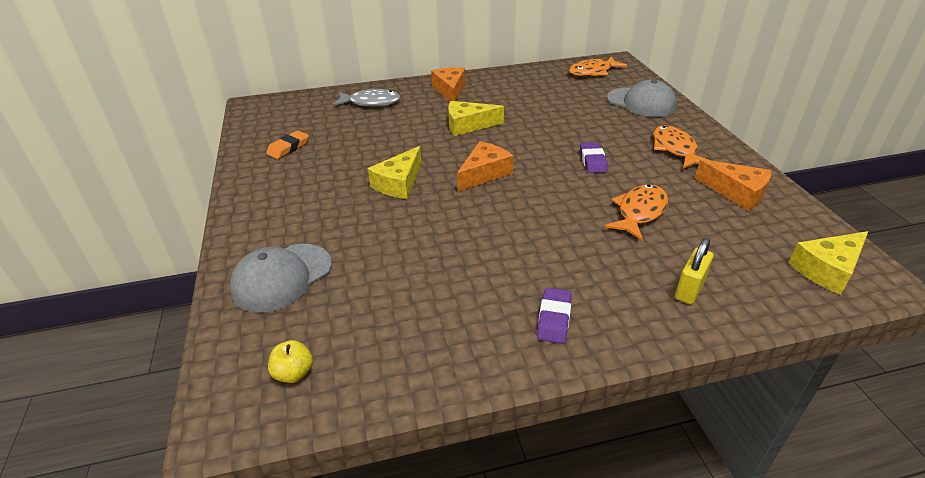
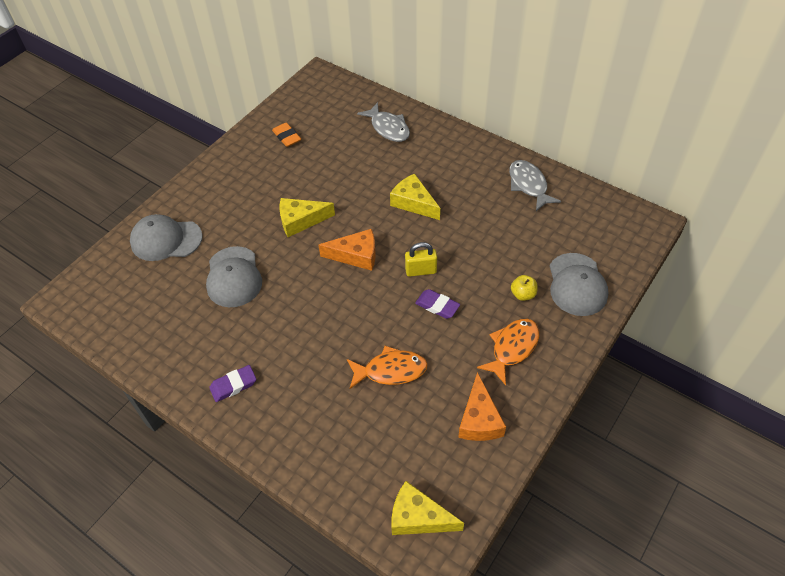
camera: 50 degrees right, 15 degrees up
(288, 148) = (287, 137): orange eraser -> orange eraser turned 60 degrees clockwise
(294, 373) = (106, 302): yellow apple -> yellow apple (523, 294)
(407, 253) = (233, 277): none -> grey cap
(450, 91) = (457, 156): orange cheese -> none
(523, 80) = (529, 185): none -> grey fish
(593, 72) = (602, 219): orange fish -> none
(593, 161) = (437, 306): purple eraser -> purple eraser turned 75 degrees clockwise
(689, 290) = (321, 442): yellow padlock -> yellow padlock (421, 271)

